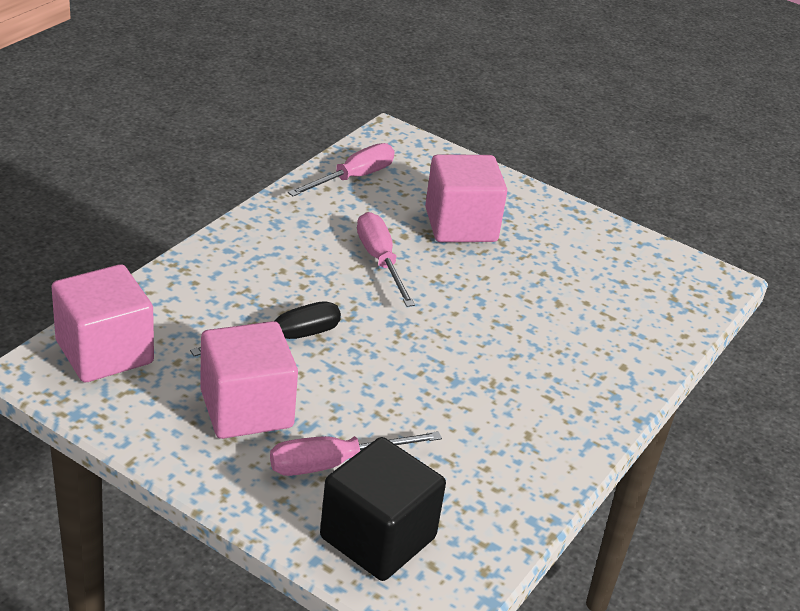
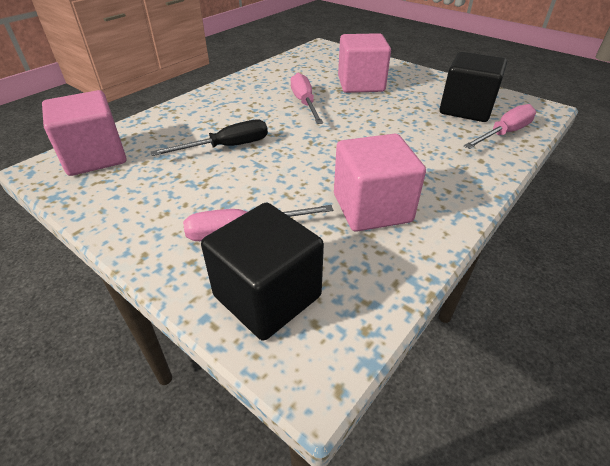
camera: 10 degrees right, 5 degrees up
(246, 409) = (184, 192): pink cube -> pink cube (372, 208)
(353, 178) = (294, 64): pink screwdriver -> pink screwdriver (504, 133)
(612, 279) = (466, 109): none -> black cube

